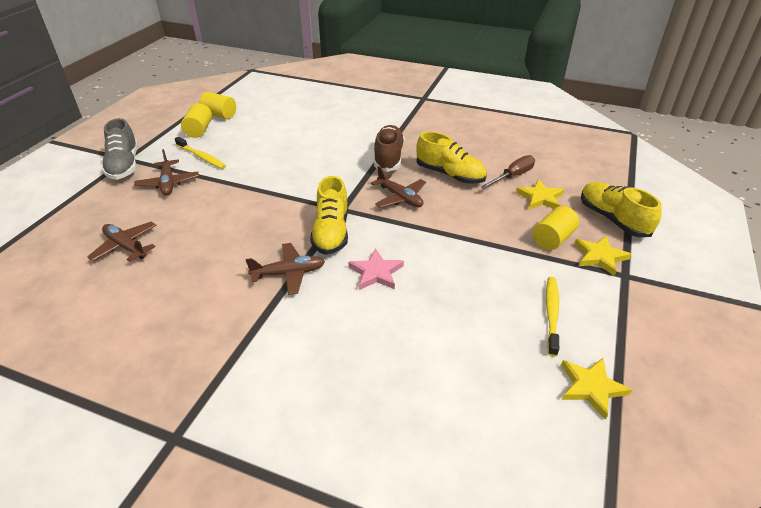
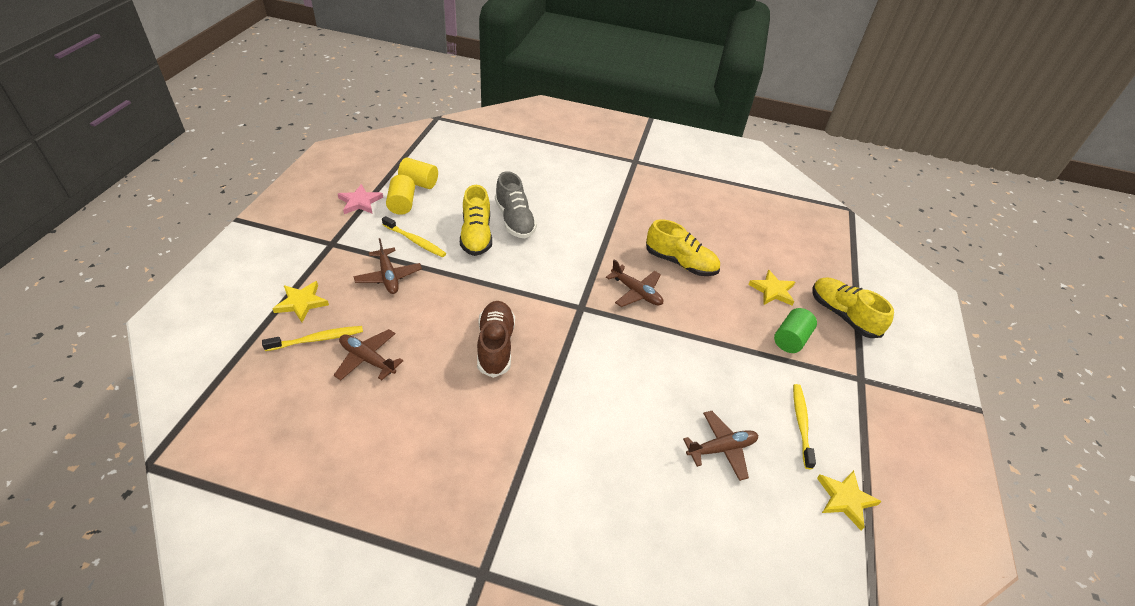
camera: 10 degrees left, 5 degrees up
(86, 230) = (317, 339): none -> yellow toothbrush
(124, 165) = (332, 253): grey shoe -> grey shoe (514, 220)
(289, 273) = (545, 387): brown plane -> brown plane (721, 449)
(331, 232) = (576, 336): yellow shoe -> yellow shoe (476, 235)
(376, 273) = (631, 383): pink star -> pink star (360, 202)
(388, 158) = (614, 241): brown shoe -> brown shoe (495, 346)
(513, 176) = (742, 264): brown screwdriver -> none
(552, 239) = (790, 339): yellow cylinder -> green cylinder
(600, 257) = (836, 359): yellow star -> yellow star (301, 303)

